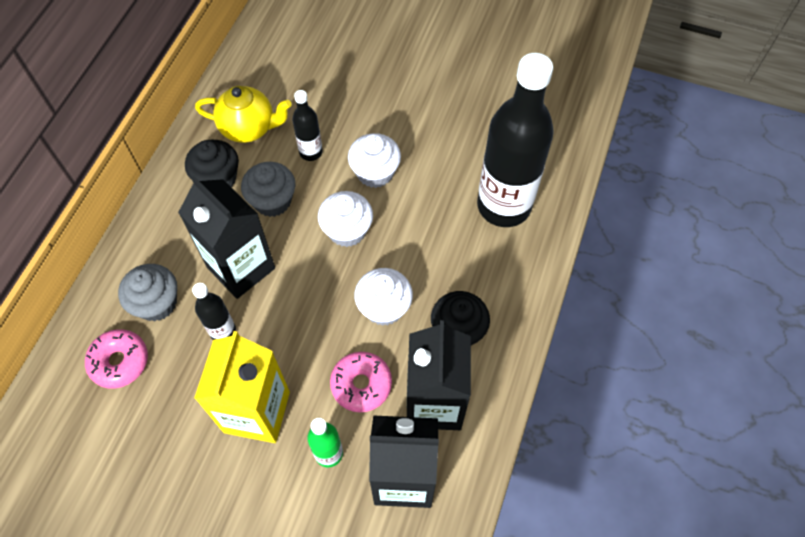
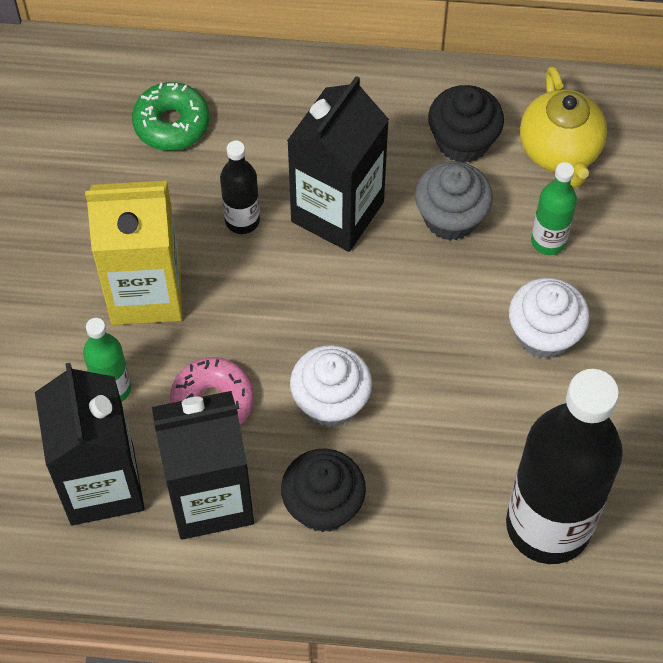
camera: 75 degrees right, 0 degrees up
(119, 362) = (171, 124): pink donut -> green donut
(157, 303) = (259, 135): grey cupcake -> none
(311, 152) = (548, 241): black bottle -> green bottle
(347, 230) = (435, 323): white cupcake -> none

